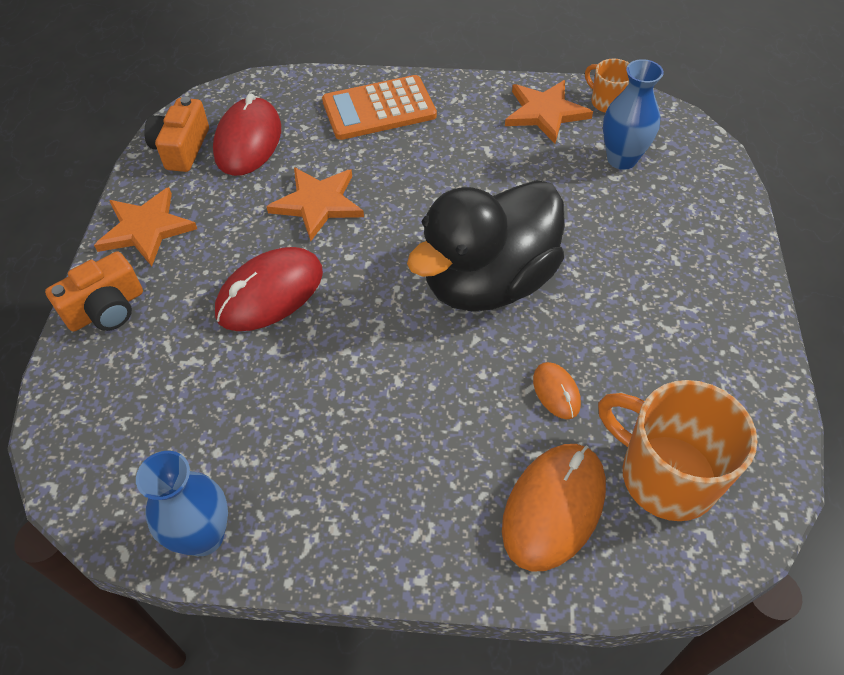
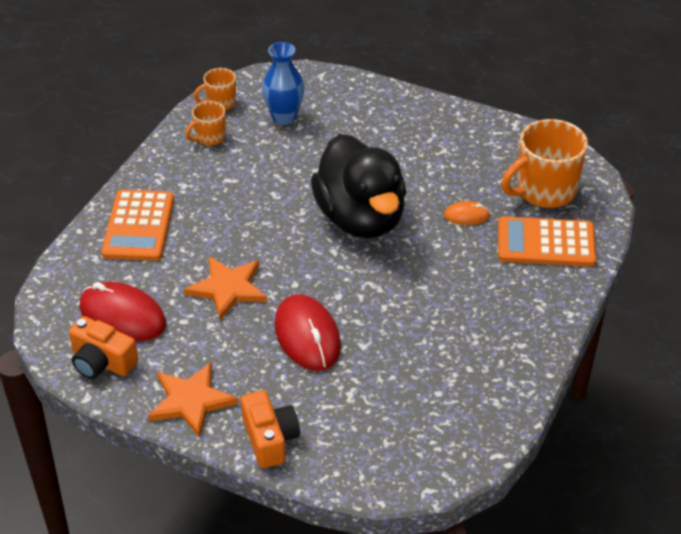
camera: 70 degrees left, 10 degrees down
(203, 536) = (501, 410): blue vase -> none
(545, 113) = (209, 137): orange star -> orange mug
(553, 507) = (546, 243): orange mouse -> orange calculator

